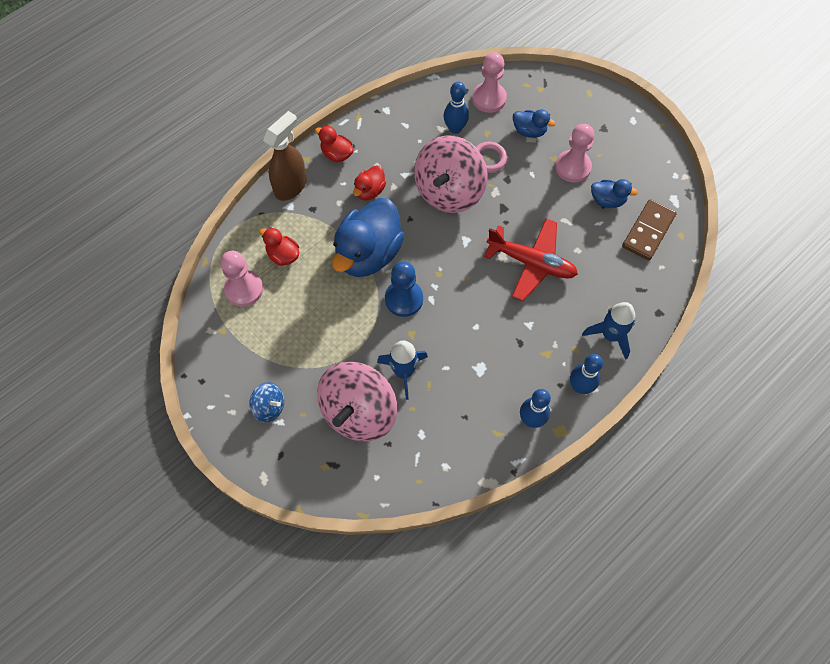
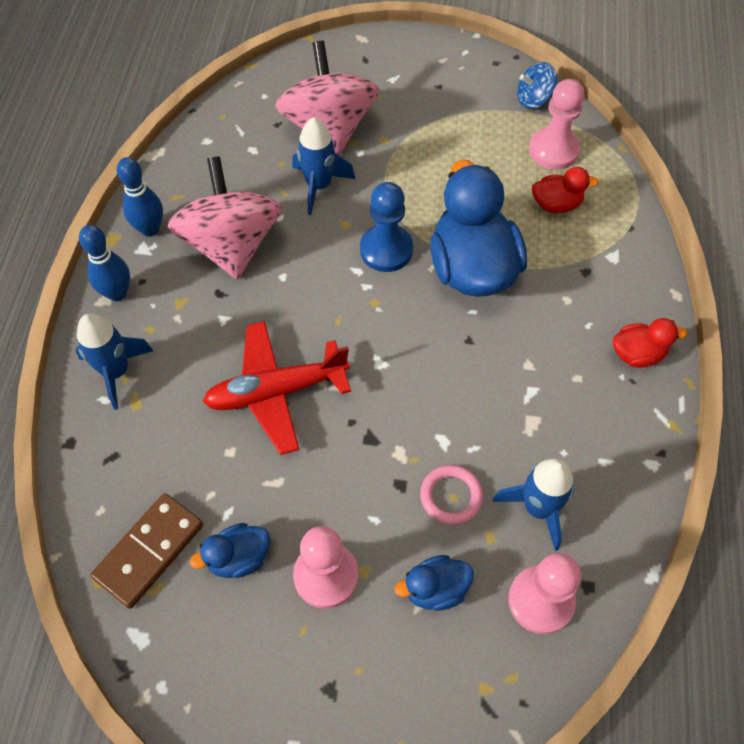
camera: 140 degrees right, 5 degrees down
(269, 407) = (414, 82): blue spinning top -> blue spinning top (533, 99)
(291, 186) = (638, 278): brown spray bottle -> none
(369, 191) = (549, 338): red duck -> none
(449, 191) = (457, 409): pink spinning top -> pink spinning top (231, 245)
(455, 128) = (538, 508): blue bowling pin -> blue rocket
(648, 231) = (149, 551): brown domino -> brown domino turned 45 degrees clockwise

